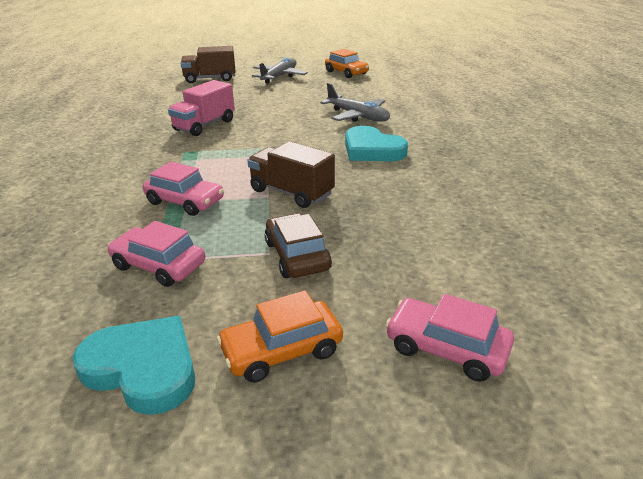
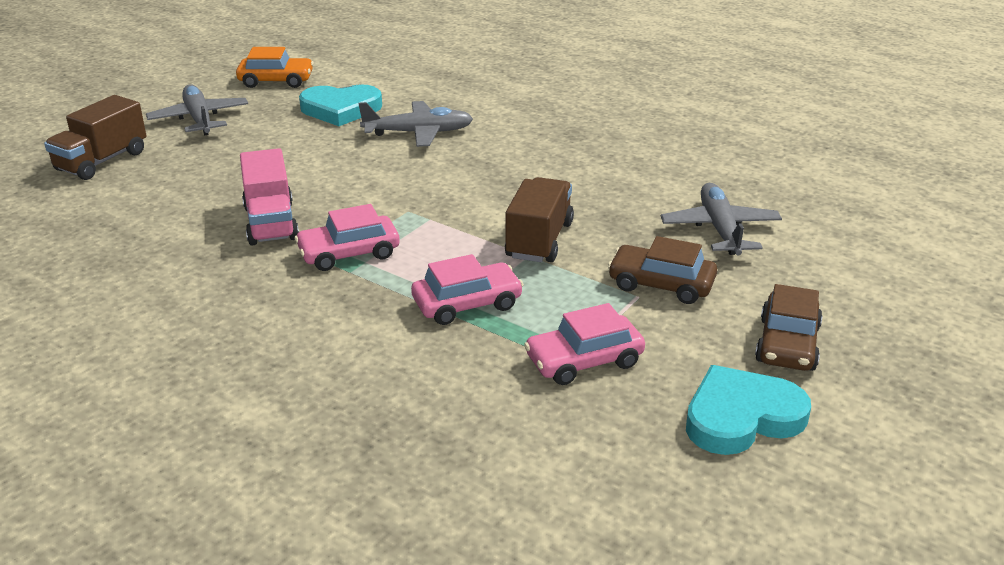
camera: 50 degrees left, 0 degrees up
(282, 350) = (787, 344): orange car -> brown car
(291, 193) = (539, 240): brown truck -> brown truck turned 120 degrees clockwise
(372, 150) = (513, 163): turquoise heart -> turquoise heart (341, 109)
(414, 249) = (720, 229): none -> grey plane
(446, 348) = (855, 278): pink car -> pink car (349, 253)

